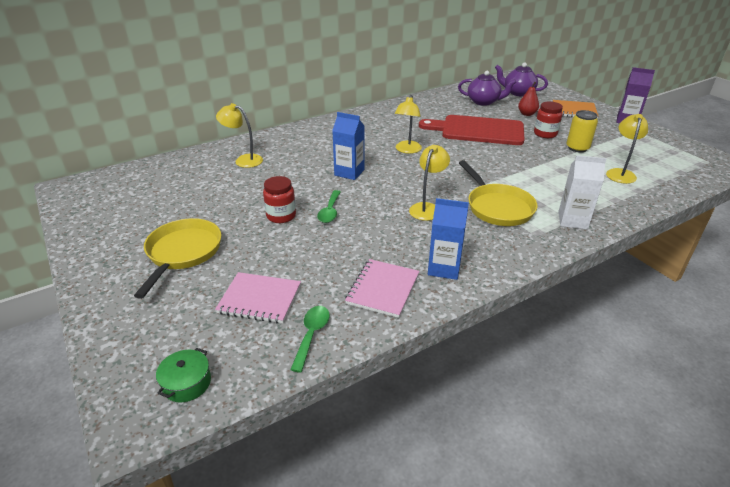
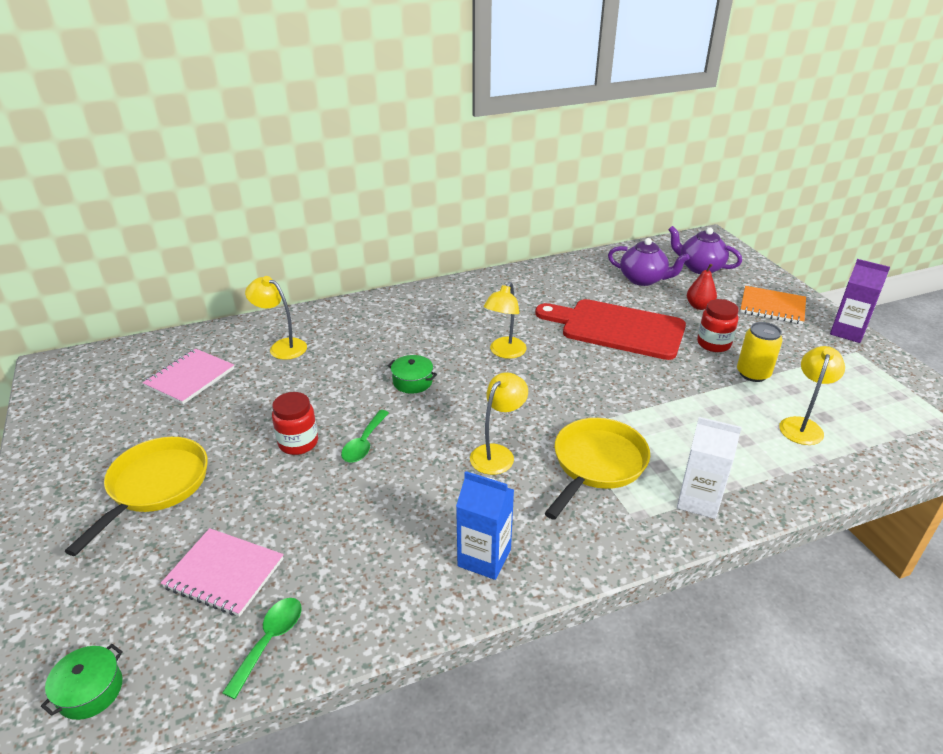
camera: 10 degrees right, 0 degrees up
(349, 172) = (412, 382): blue carton -> green pot
(383, 289) = (389, 581): pink notebook -> pink notebook (190, 378)
(497, 207) = (597, 464): yellow pan -> yellow pan turned 135 degrees counterclockwise

